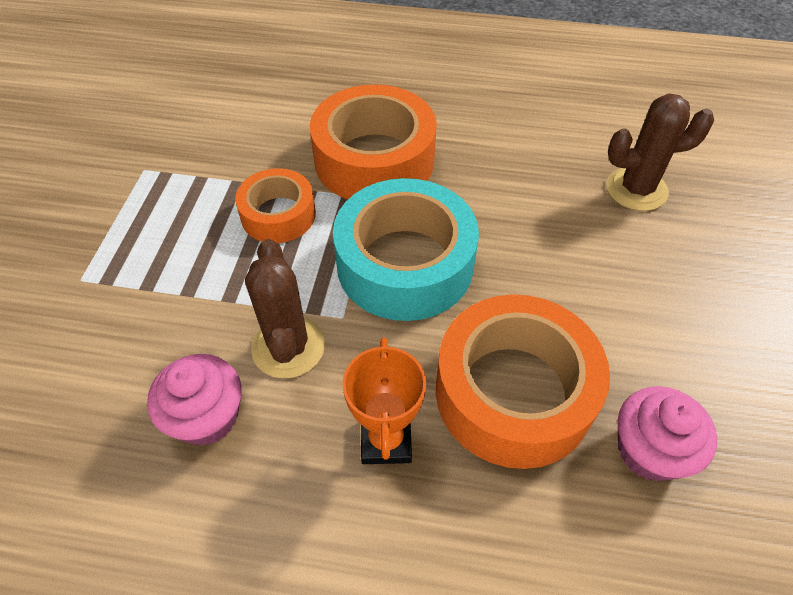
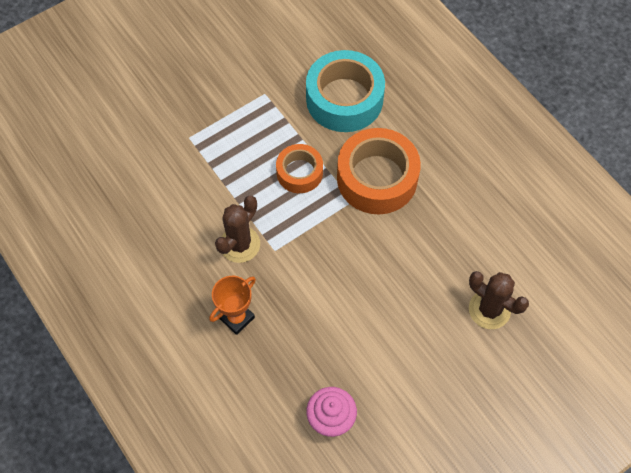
camera: 45 degrees right, 10 degrees up
(207, 417) = (183, 247): pink cupcake -> none
(405, 264) = (328, 248): turquoise tape -> turquoise tape (344, 99)
(513, 392) = (306, 346): orange tape -> none

